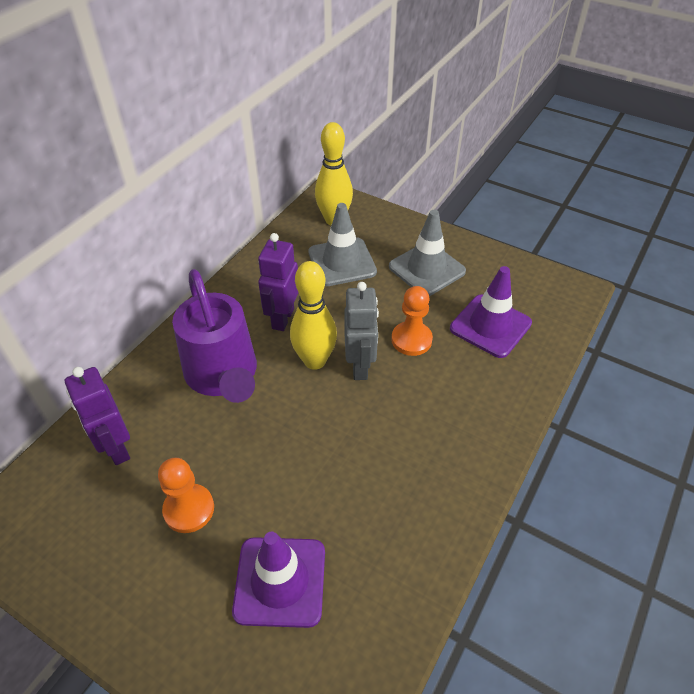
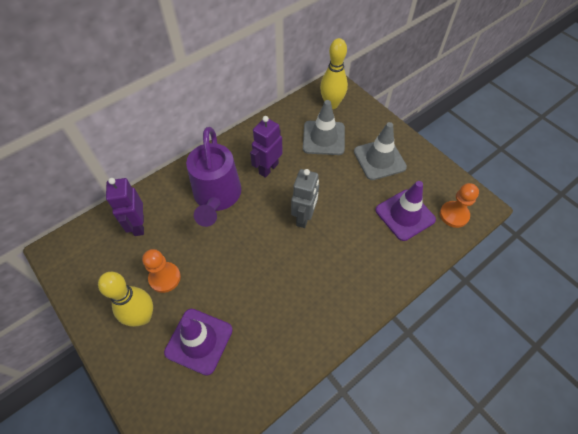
camera: 20 degrees right, 10 degrees up
(315, 361) = (277, 204): yellow bowling pin -> yellow bowling pin (143, 317)
(411, 340) = (346, 209): orange pawn -> orange pawn (454, 215)

